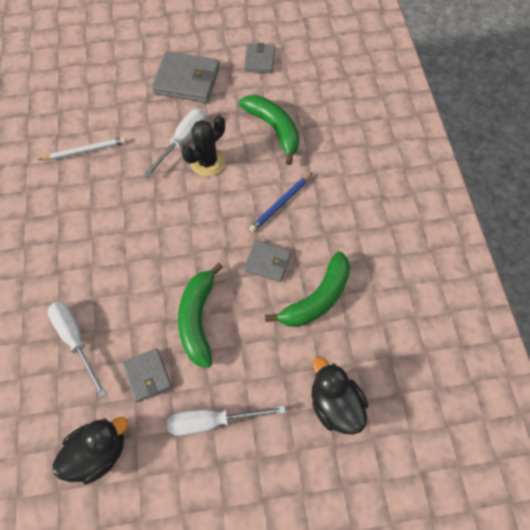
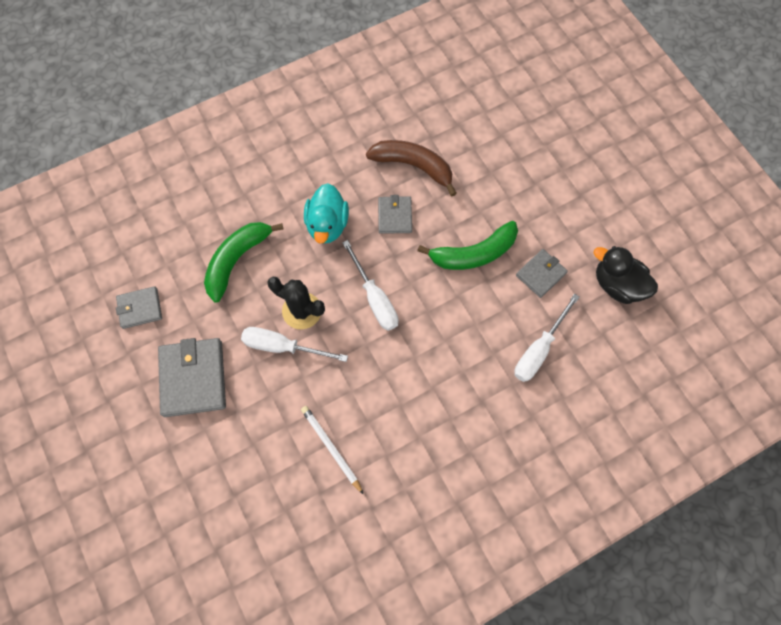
camera: 110 degrees left, 5 degrees up
(212, 421) = (552, 210): white screwdriver -> white screwdriver (375, 298)
(281, 203) = (327, 225): blue pencil -> turquoise duck
(317, 298) = (414, 166): green banana -> brown banana
(335, 404) = (497, 129): black duck -> none

